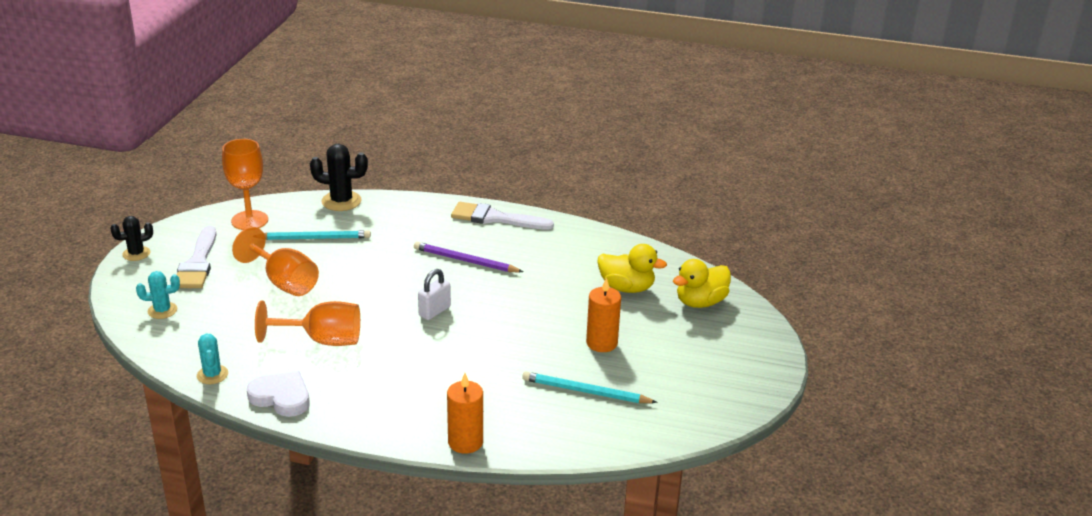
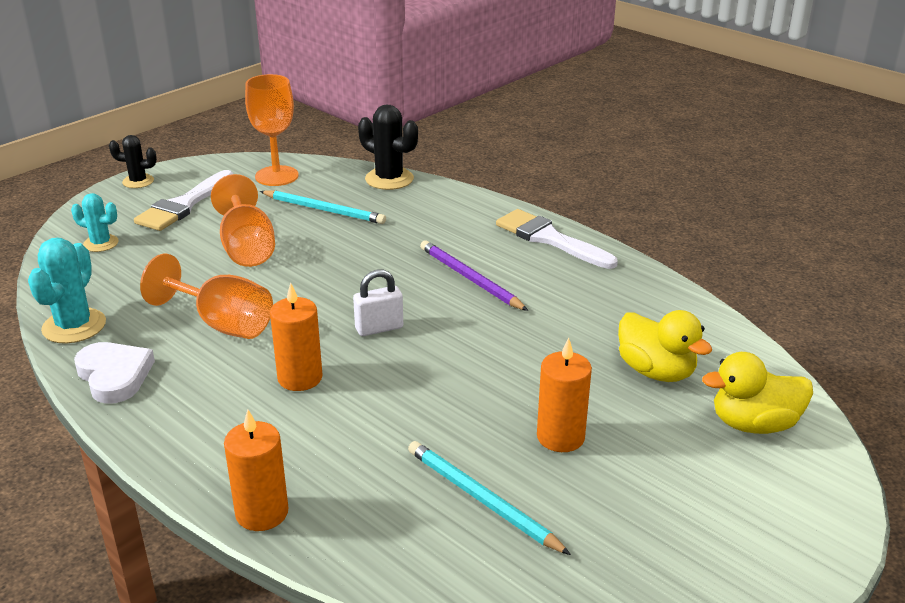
camera: 30 degrees right, 0 degrees up
(212, 375) = (74, 326): turquoise cactus -> turquoise cactus, size x1.59
(412, 359) = (300, 378): none -> orange candle

